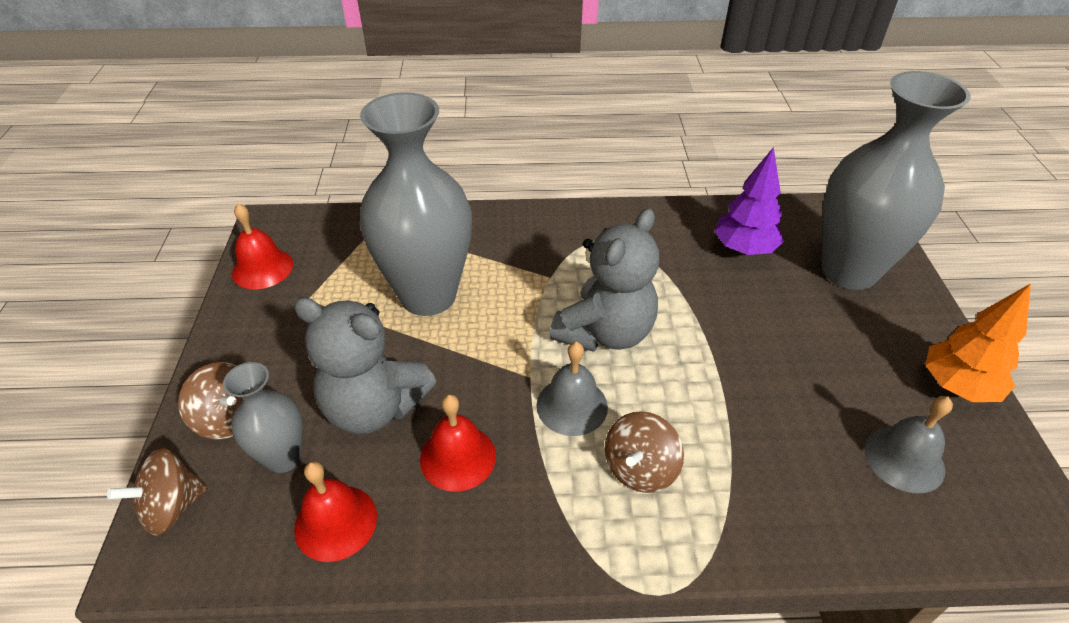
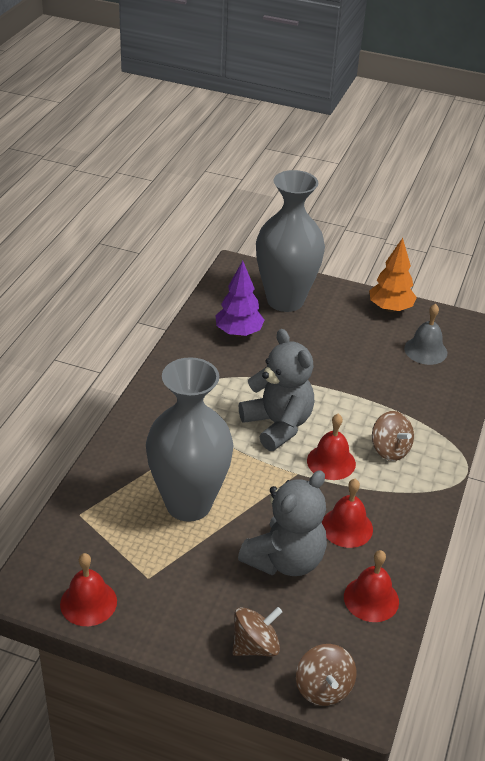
camera: 70 degrees left, 5 degrees down
(283, 458) = (307, 618): grey vase -> none
(572, 405) = (331, 462): grey bell -> red bell

